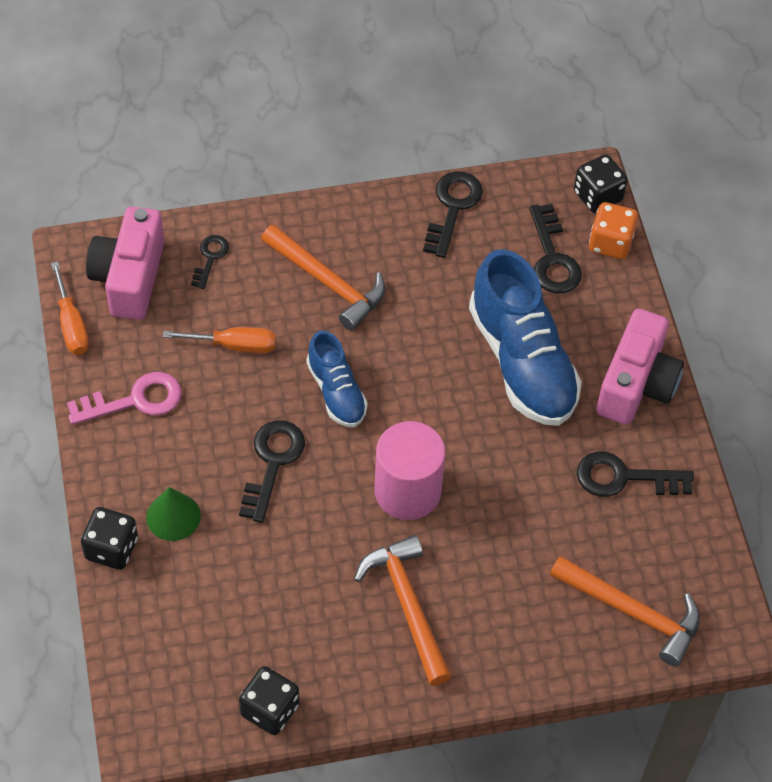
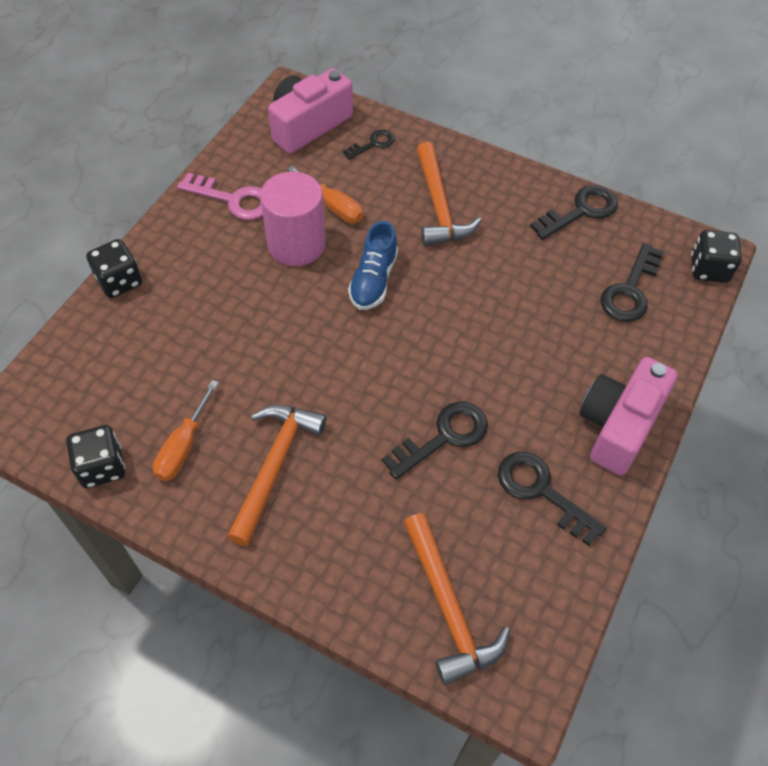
camera: 40 degrees right, 0 degrees up
(71, 324) = (243, 131): orange screwdriver -> orange screwdriver (183, 446)
(173, 516) = (179, 288): green cone -> none
(272, 463) = (281, 297): black key -> black key (444, 436)
(407, 491) = (357, 382): pink cylinder -> pink cylinder (296, 244)
(522, 362) = (536, 348): blue shoe -> none
(610, 243) = (690, 308): orange dice -> none
(636, 384) = (618, 425): pink camera -> pink camera turned 150 degrees clockwise

